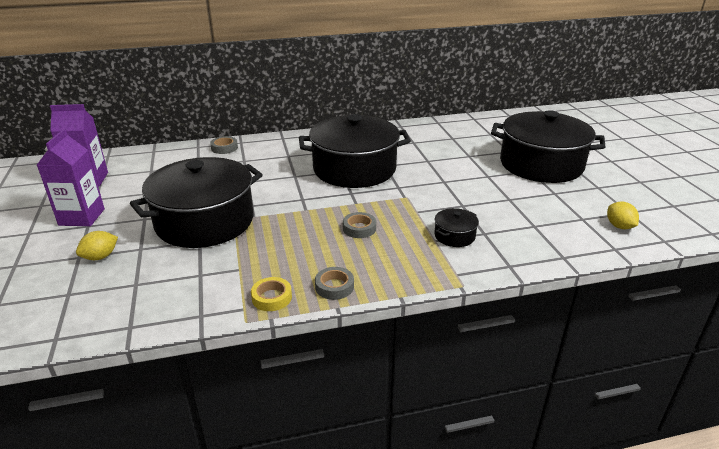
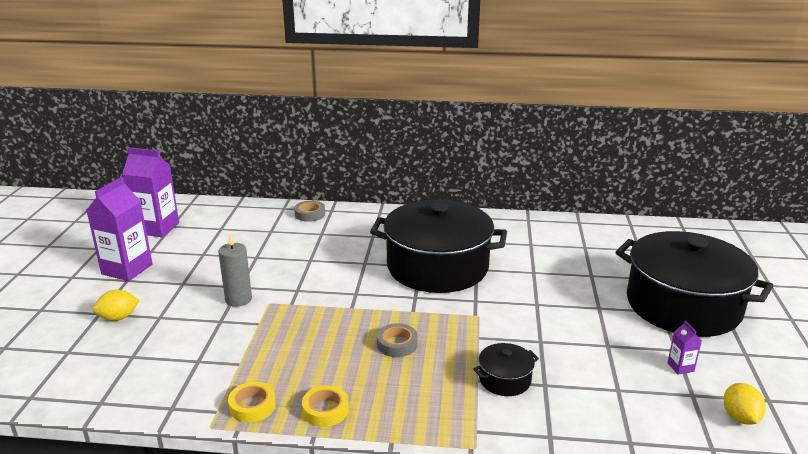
camera: 20 degrees right, 5 degrees down
(205, 221) = (238, 299): black pot -> grey candle
(334, 286) = (325, 410): grey tape -> yellow tape
(564, 203) = (680, 367): none -> purple carton

